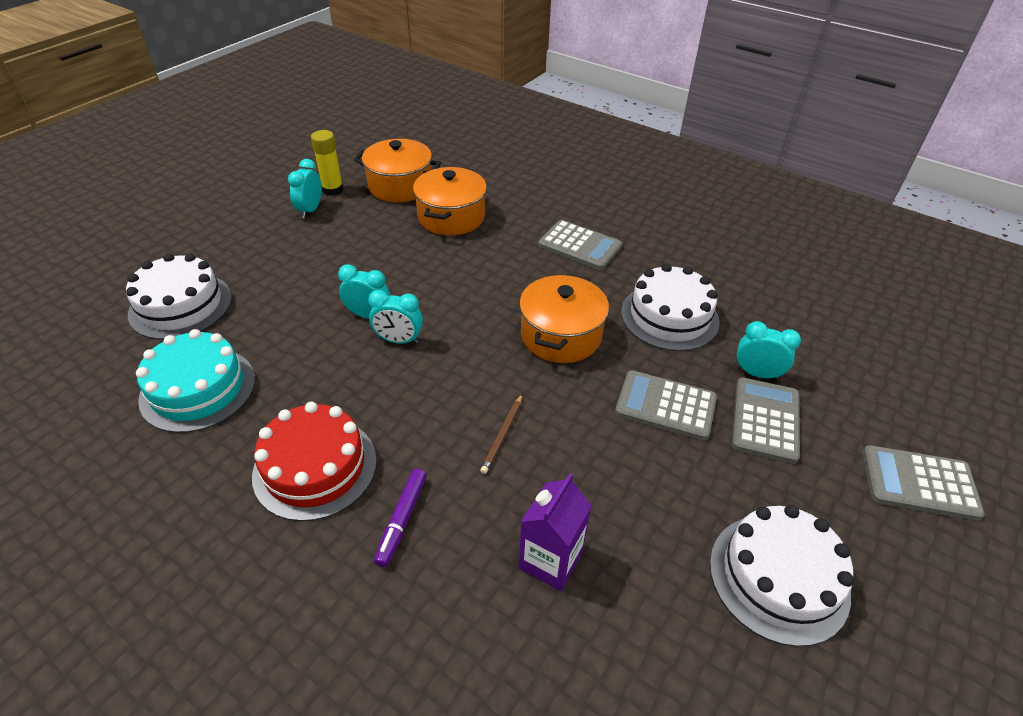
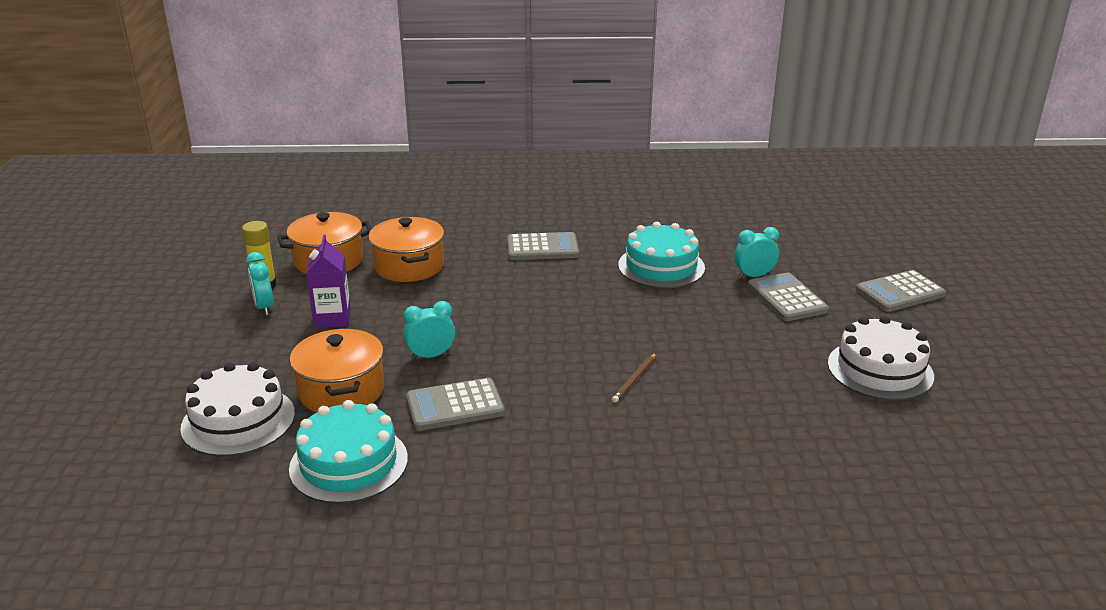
camera: 35 degrees left, 15 degrees down
(315, 467) = (523, 460): red cake -> none
(399, 340) = (480, 360): turquoise clock -> none
(402, 520) = (628, 455): purple marker -> none
(502, 435) = (634, 379): brown pencil -> brown pencil turned 45 degrees clockwise
(550, 560) = (749, 426): purple carton -> purple carton (332, 319)
(561, 335) = (600, 307): orange pot -> orange pot (341, 390)
(665, 405) = (719, 317): grey calculator -> grey calculator (455, 405)
(669, 316) = (661, 266): white cake -> turquoise cake

